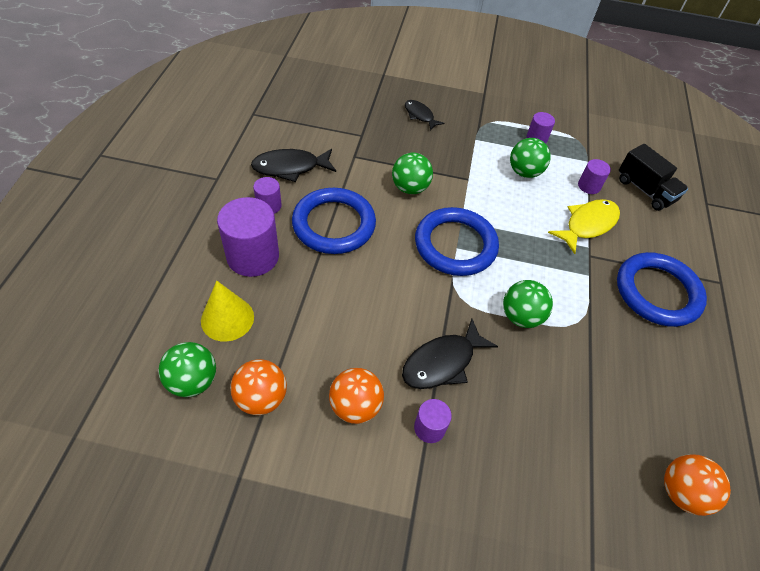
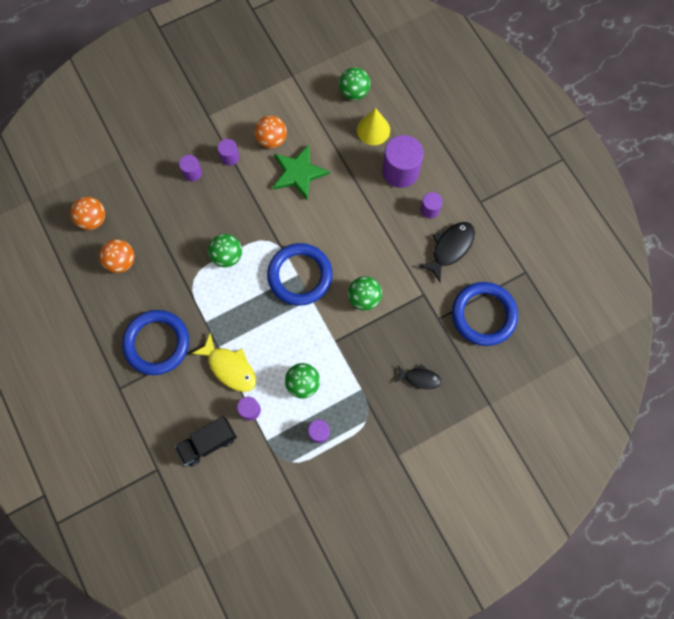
camera: 145 degrees right, 20 degrees up
(261, 398) = (317, 109): orange ball -> orange ball (121, 261)
(334, 224) = (381, 229): blue ring -> blue ring (483, 315)
(362, 340) = (298, 173): none -> green star
(442, 362) = (249, 194): black fish -> none
(496, 447) = (192, 173): none -> purple cylinder
(587, 225) = (230, 367): yellow fish -> yellow fish turned 60 degrees counterclockwise
(645, 190) = (208, 443): black truck -> black truck turned 45 degrees counterclockwise

